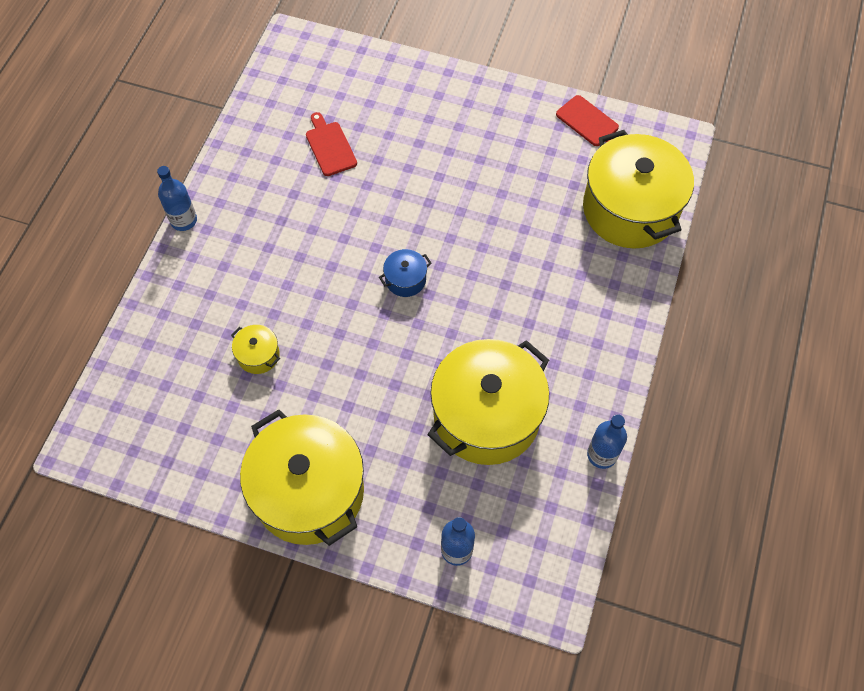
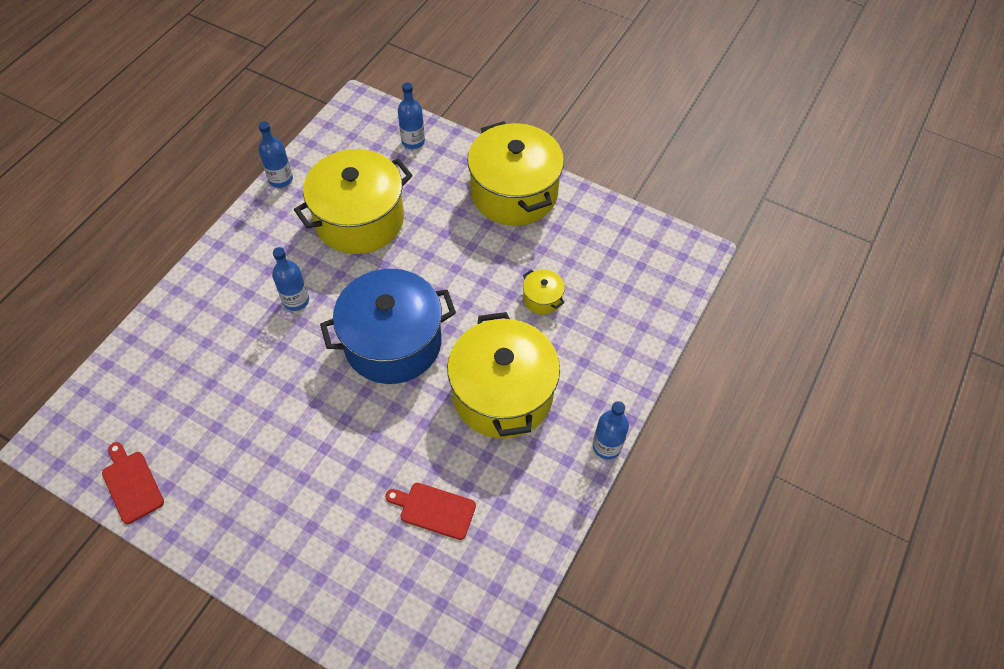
camera: 170 degrees left, 5 degrees down
(330, 146) = (434, 510): red cutting board -> red cutting board turned 120 degrees clockwise
(405, 279) = (393, 342): blue pot -> blue pot, size x2.43
(519, 305) = (296, 300): none -> blue bottle
(630, 209) = (145, 373): yellow pot -> yellow pot (502, 394)

